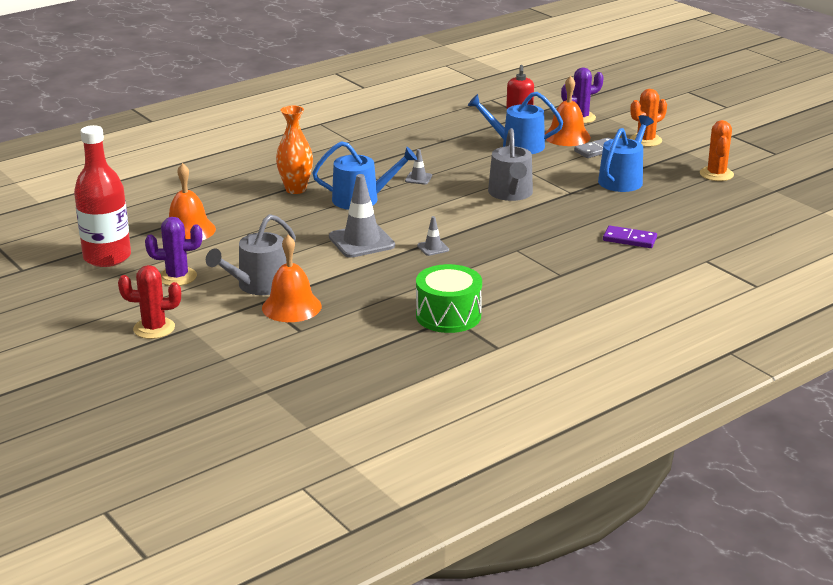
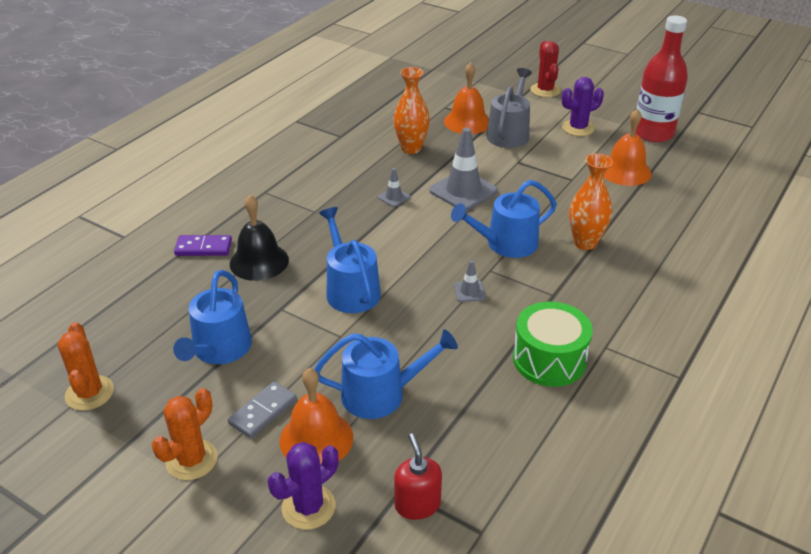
camera: 160 degrees right, 10 degrees up
(154, 328) = (545, 90): red cactus -> red cactus turned 75 degrees counterclockwise
(381, 289) = (411, 148): none -> orange vase
(448, 315) = (344, 137): green drum -> green drum (549, 359)
(511, 193) = (350, 290): grey watering can -> blue watering can
(581, 222) = (259, 261): none -> black bell

